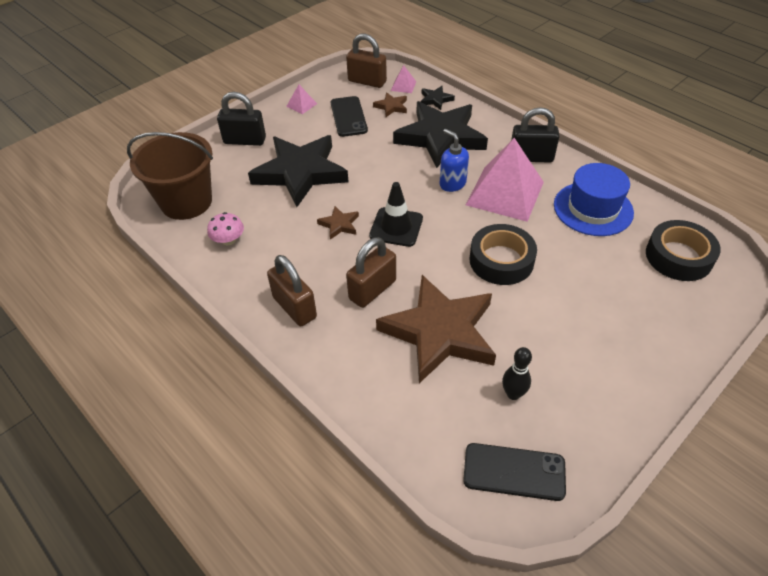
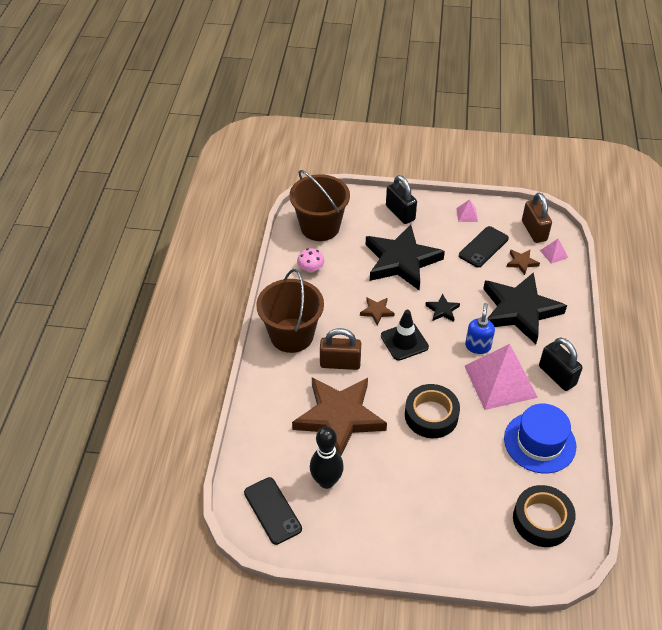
camera: 50 degrees right, 0 degrees up
(294, 307) = (291, 335): brown padlock -> brown bucket
(435, 99) = (560, 282): black star -> black star (442, 310)
(513, 394) = (326, 481): black bowling pin -> black bowling pin, size x1.62

